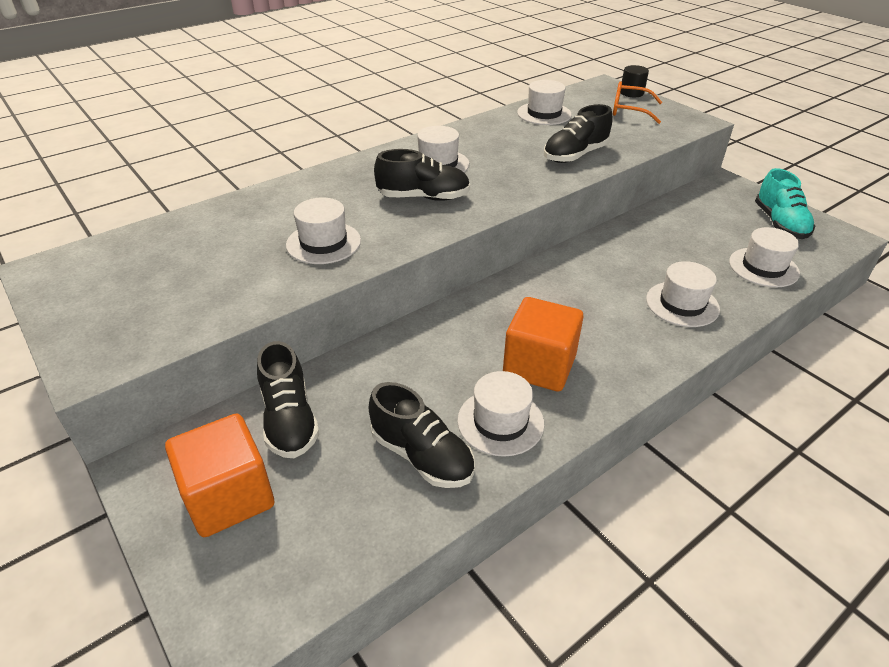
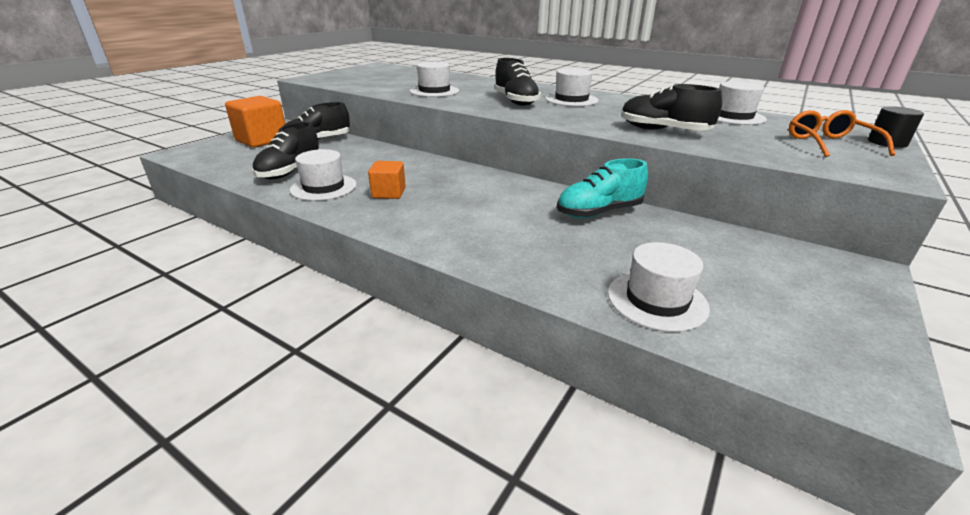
camera: 70 degrees right, 10 degrees down
(539, 366) = (389, 193): orange cube -> orange cube, size x0.58
(682, 304) = (520, 246): white hat -> none
(779, 224) = (807, 317): turquoise shoe -> turquoise shoe (599, 212)

